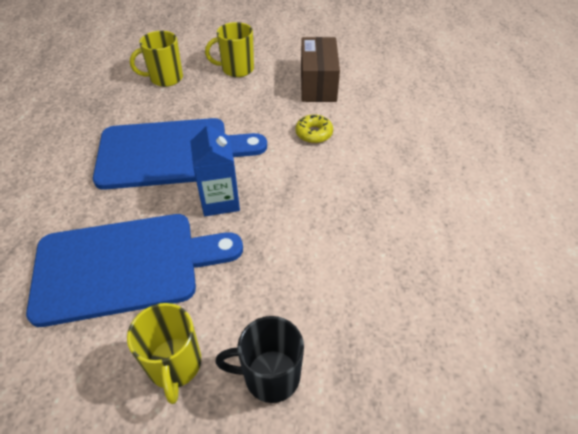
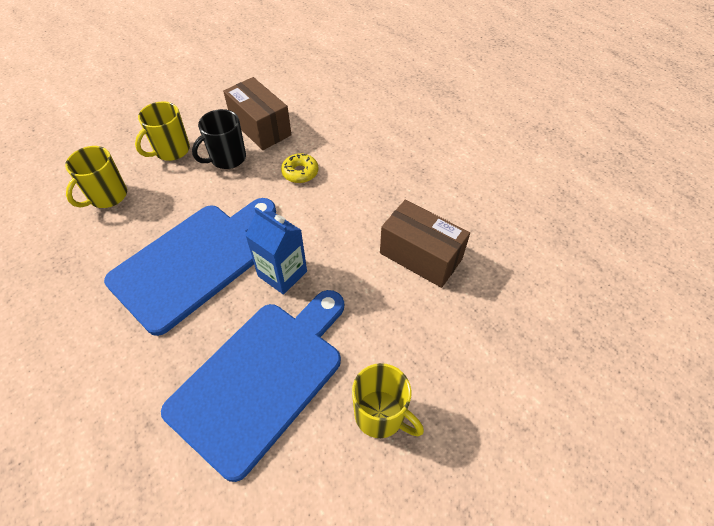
camera: 40 degrees left, 5 degrees up
(270, 376) = (449, 369): black mug -> black mug (227, 158)
(346, 261) = (420, 256): none -> brown box

